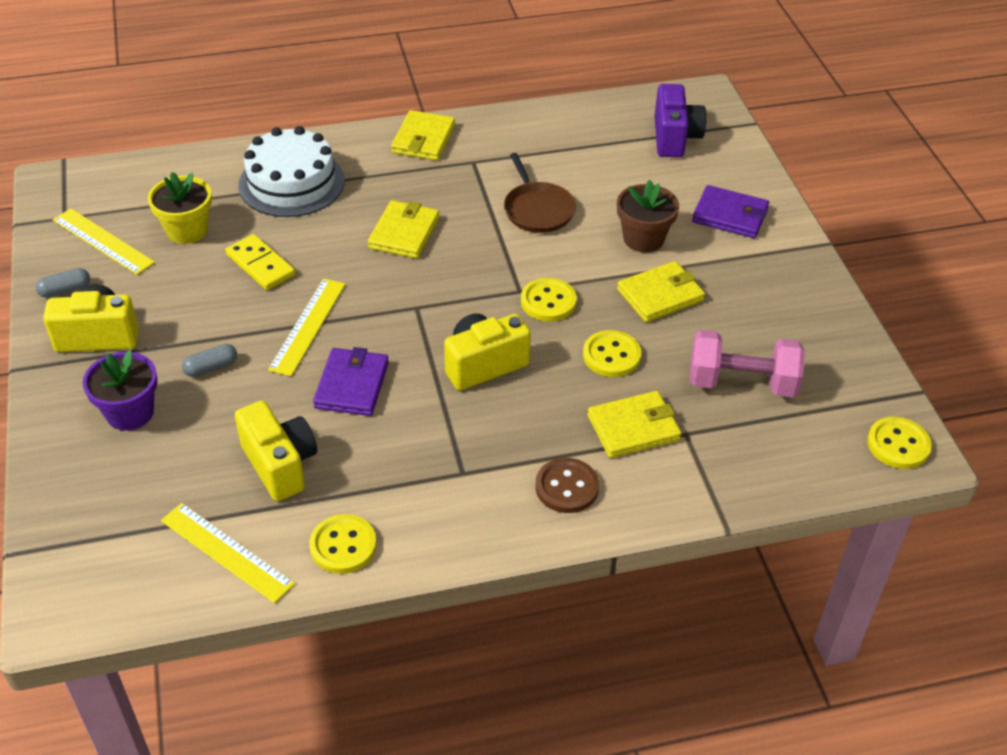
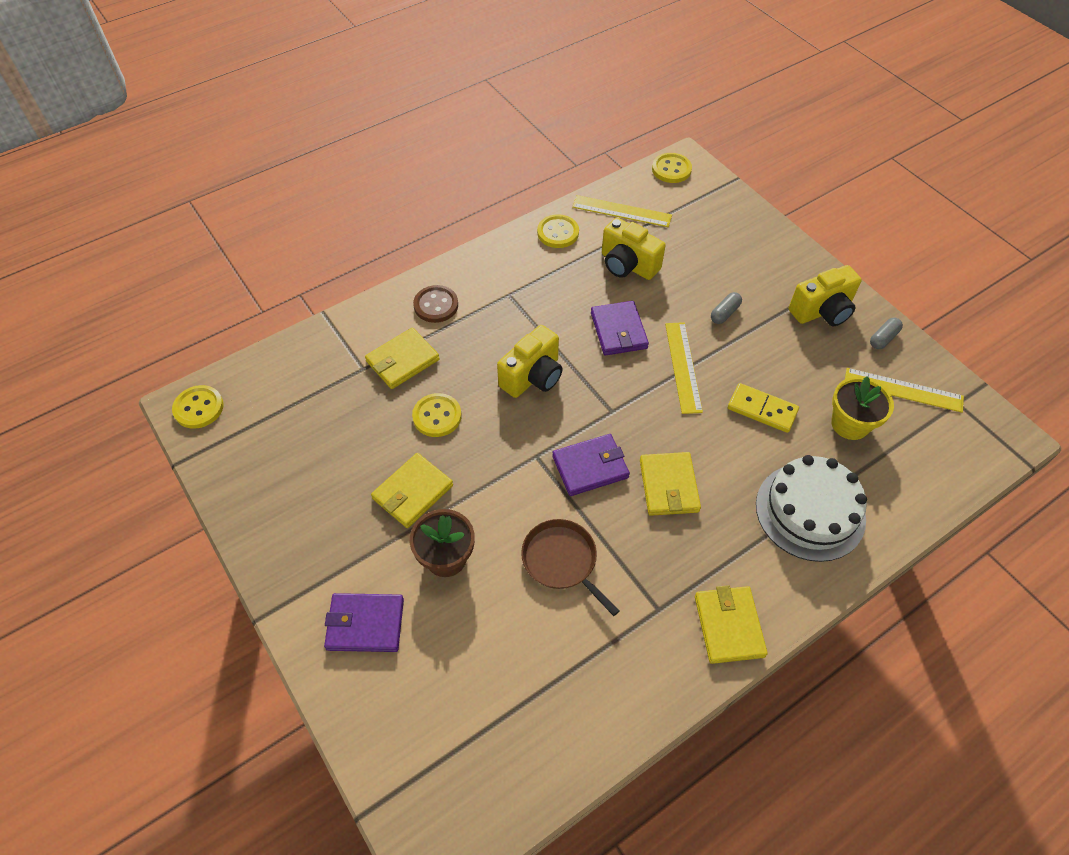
camera: 160 degrees right, 10 degrees up
(130, 413) = (748, 267): purple flower pot -> none
(470, 267) = (590, 467): none -> purple wallet
(548, 301) = (507, 452): yellow button -> yellow button (671, 169)
(675, 138) = (453, 742): purple camera -> none
(741, 383) = (326, 424): pink dumbbell -> none

